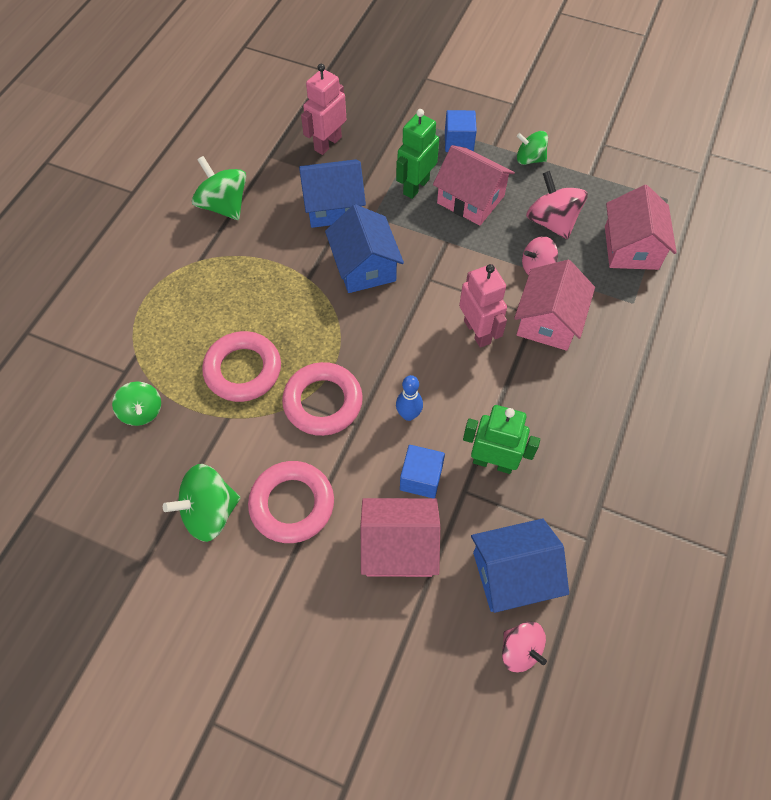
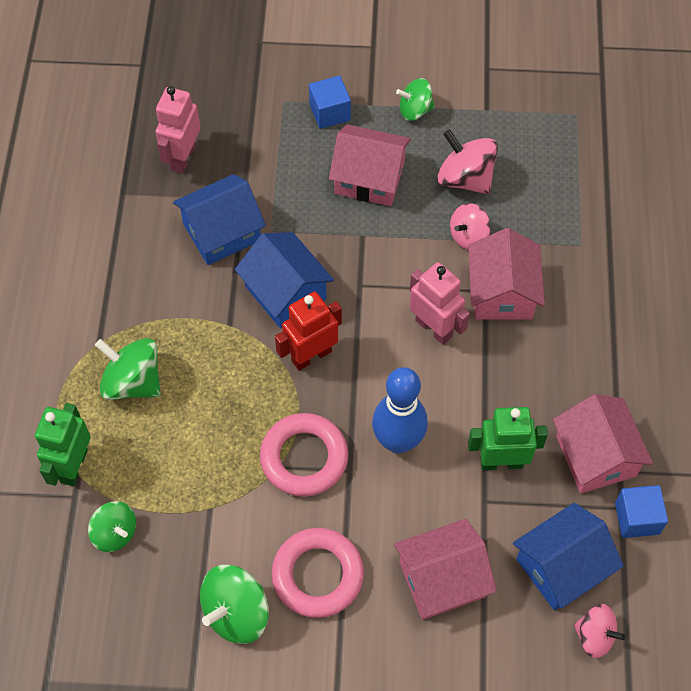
camera: 20 degrees left, 0 degrees up
(224, 205) = (97, 269): green spinning top -> green spinning top (133, 382)
(243, 370) = (204, 451): pink ring -> none
(364, 322) = (311, 355): none -> red robot
(408, 415) = (398, 441): blue bowling pin -> blue bowling pin, size x1.86
(416, 186) = (303, 181): green robot -> green robot (73, 466)
(421, 478) = (436, 503): blue cube -> blue cube (637, 518)
(631, 247) = (557, 183): pink house -> pink house (595, 456)

